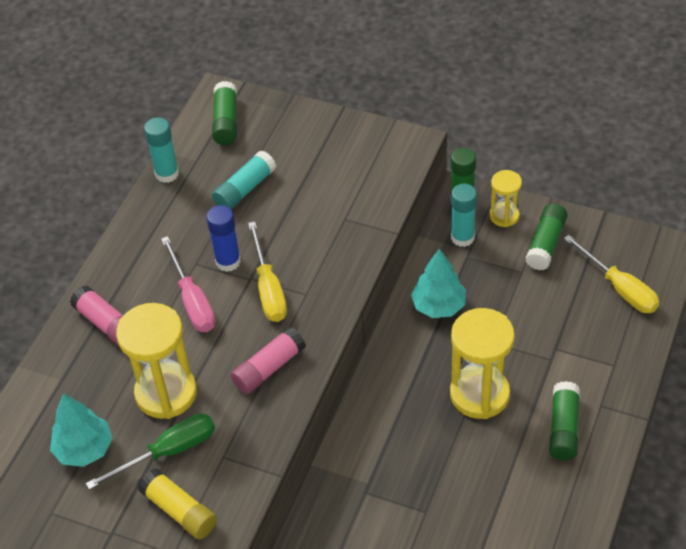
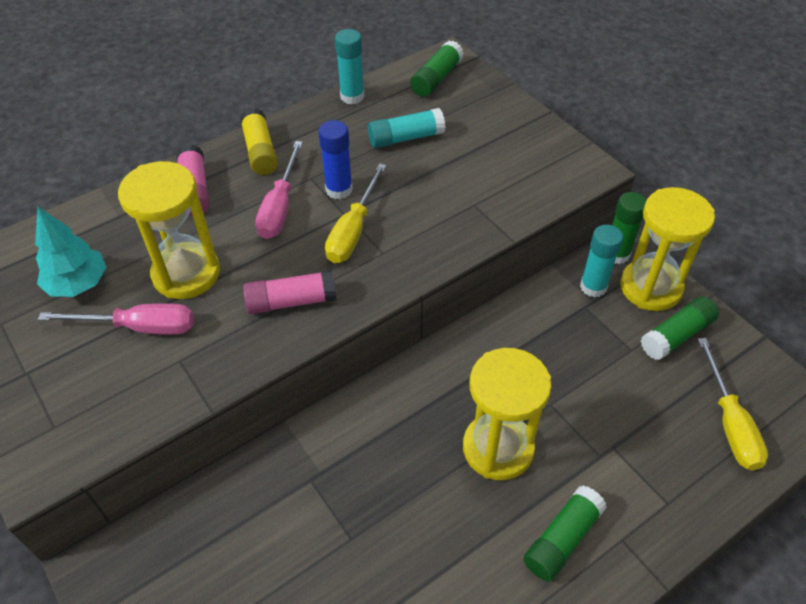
camera: 30 degrees right, 0 degrees up
(168, 452) = (139, 327): green screwdriver -> pink screwdriver
(179, 511) = (96, 388): yellow glue stick -> yellow glue stick (260, 151)
(438, 306) = (522, 338): turquoise tree -> none
(504, 216) = (650, 287): yellow hourglass -> yellow hourglass, size x1.83

